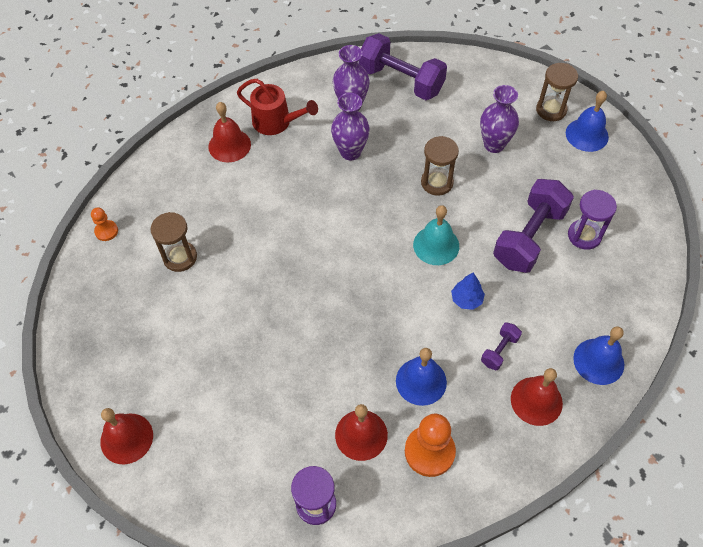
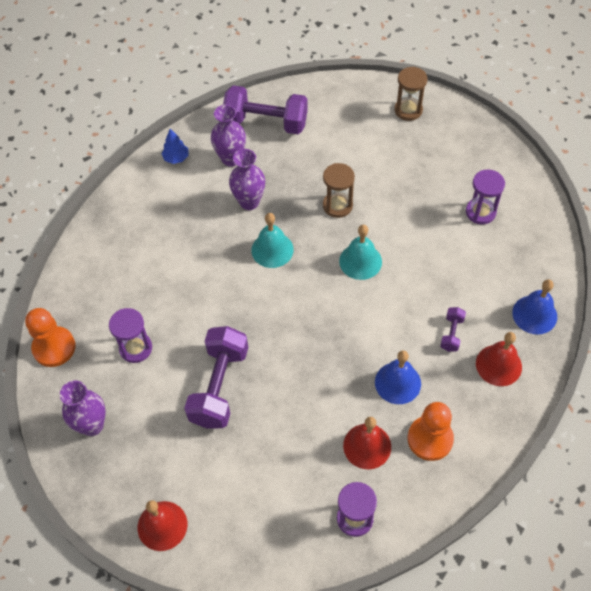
camera: 20 degrees left, 0 degrees up
(106, 231) = (54, 347): orange pawn -> orange pawn, size x1.88
(180, 257) = (136, 348): brown hourglass -> purple hourglass
(229, 145) = (134, 230): red bell -> none
(276, 122) = (168, 195): red watering can -> none
(352, 205) = (272, 250): none -> turquoise bell
(466, 299) = (406, 300): blue tree -> blue tree (176, 158)
(494, 145) = (372, 156): purple vase -> purple vase (92, 425)
(529, 237) = (436, 228): purple dumbbell -> purple dumbbell (219, 386)
(587, 135) = (447, 123): blue bell -> none

